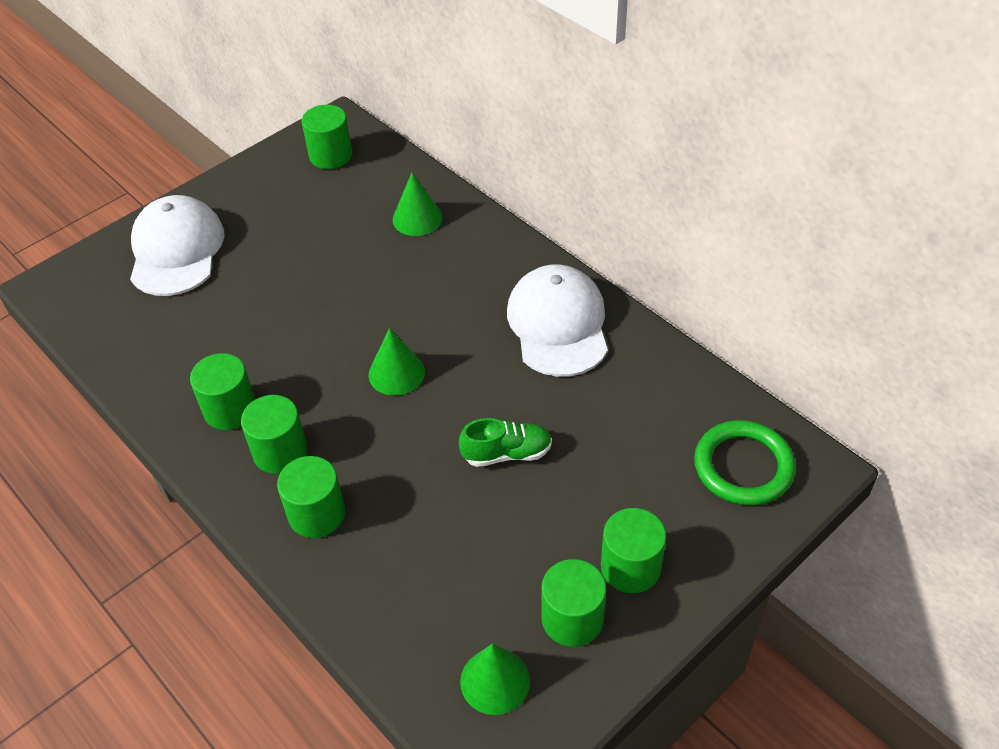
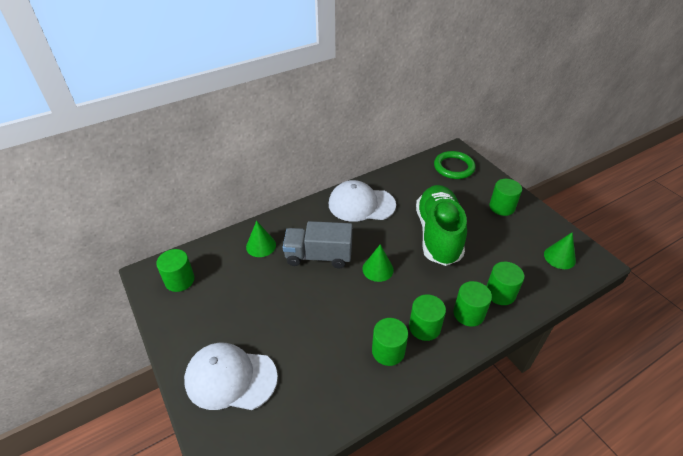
camera: 80 degrees left, 5 degrees down
(410, 291) = (318, 256): none -> grey truck
(507, 453) = (438, 235): green shoe -> green shoe, size x2.27
(572, 619) = (527, 228): green cylinder -> green cylinder (500, 293)

